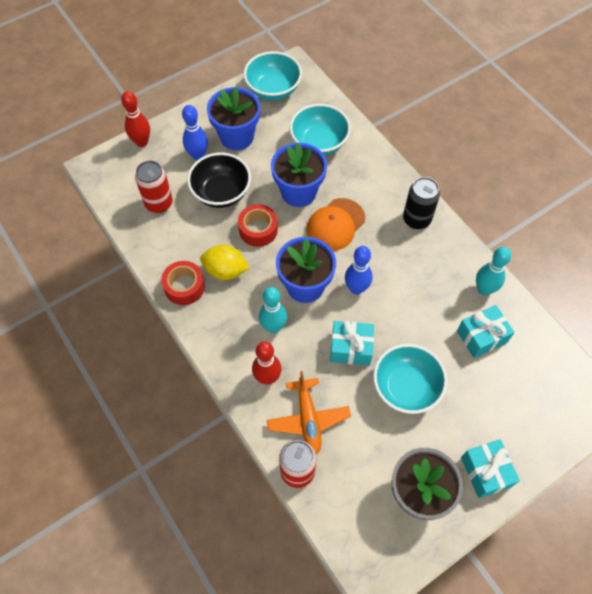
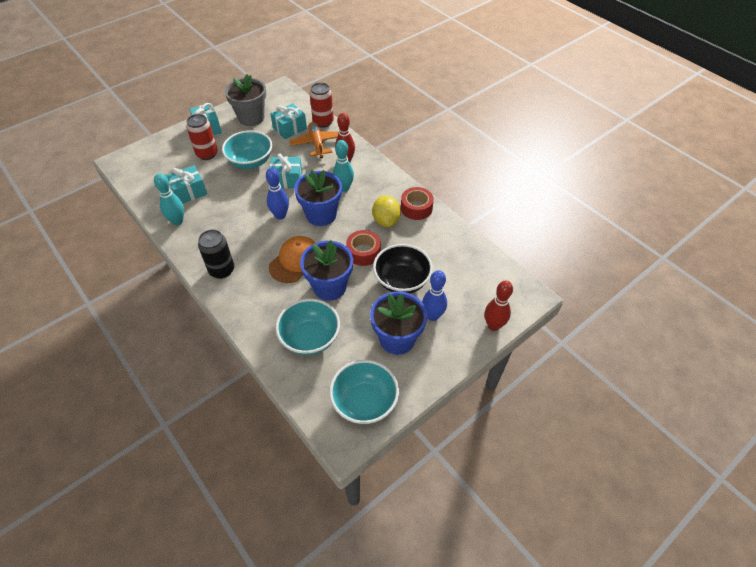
camera: 175 degrees right, 10 degrees down
(159, 203) = (456, 268): red can -> red can (207, 154)
(225, 271) = (386, 220): yellow lemon -> yellow lemon turned 75 degrees clockwise
(352, 459) = (290, 128): none -> turquoise gift

